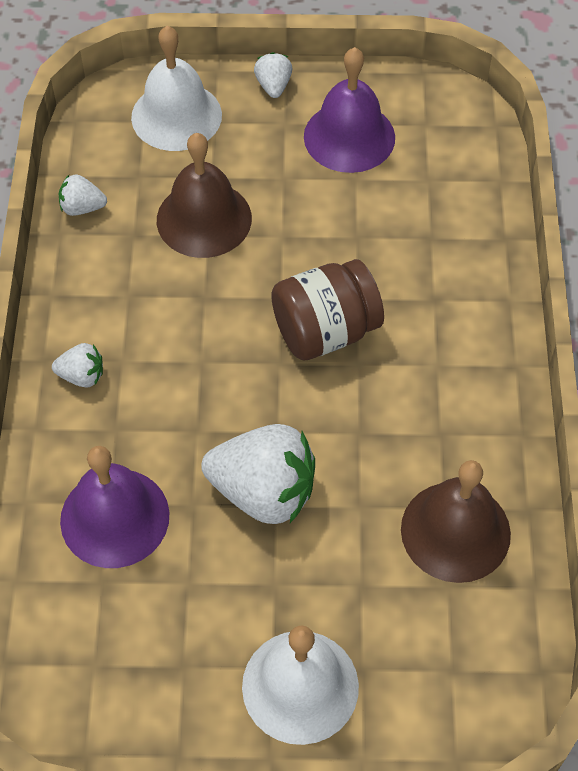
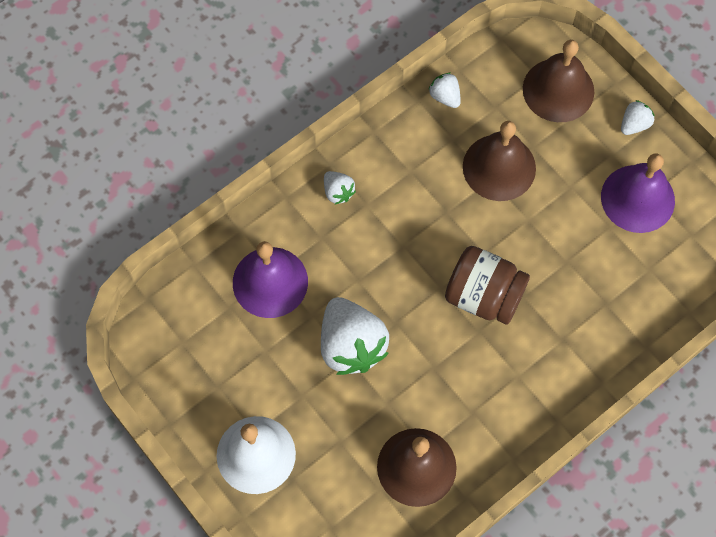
camera: 50 degrees right, 10 degrees up
(176, 116) = (558, 90): white bell -> brown bell

